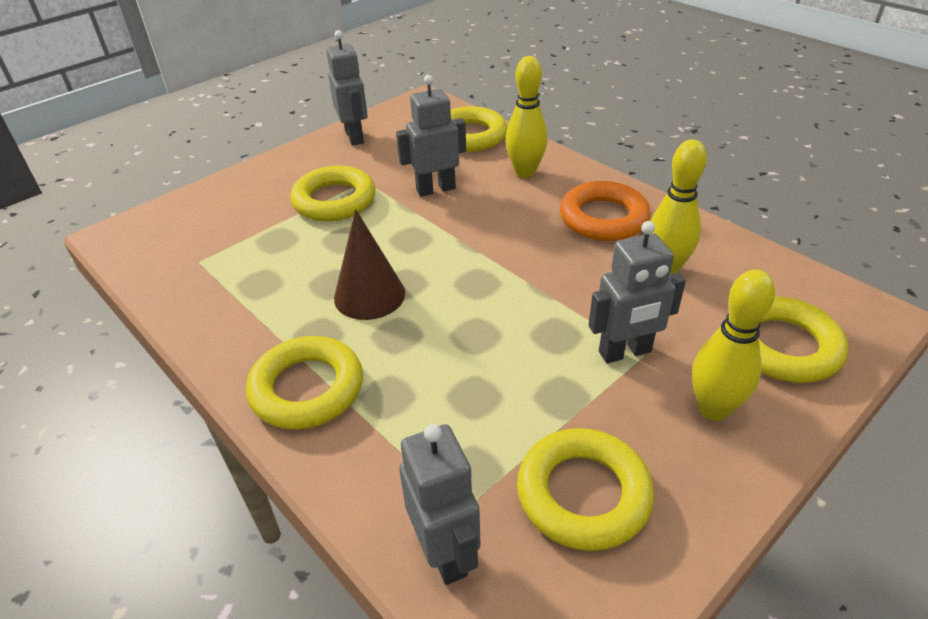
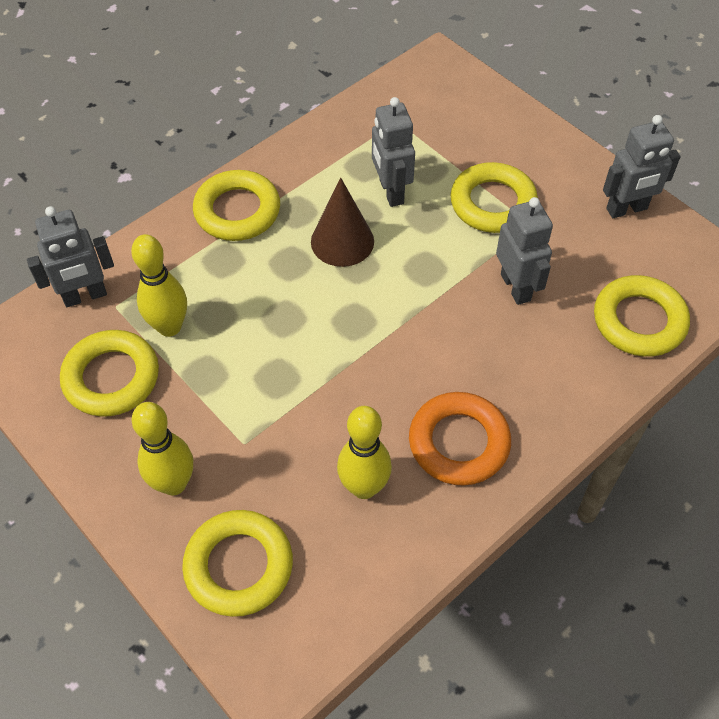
camera: 90 degrees right, 15 degrees up
(525, 172) = (555, 374): yellow bowling pin -> yellow bowling pin (169, 327)
(625, 352) = (248, 428): grey robot -> grey robot (390, 192)

